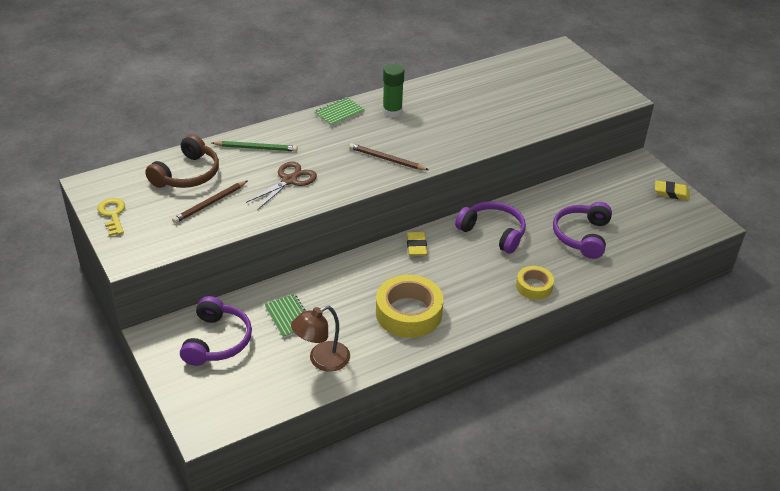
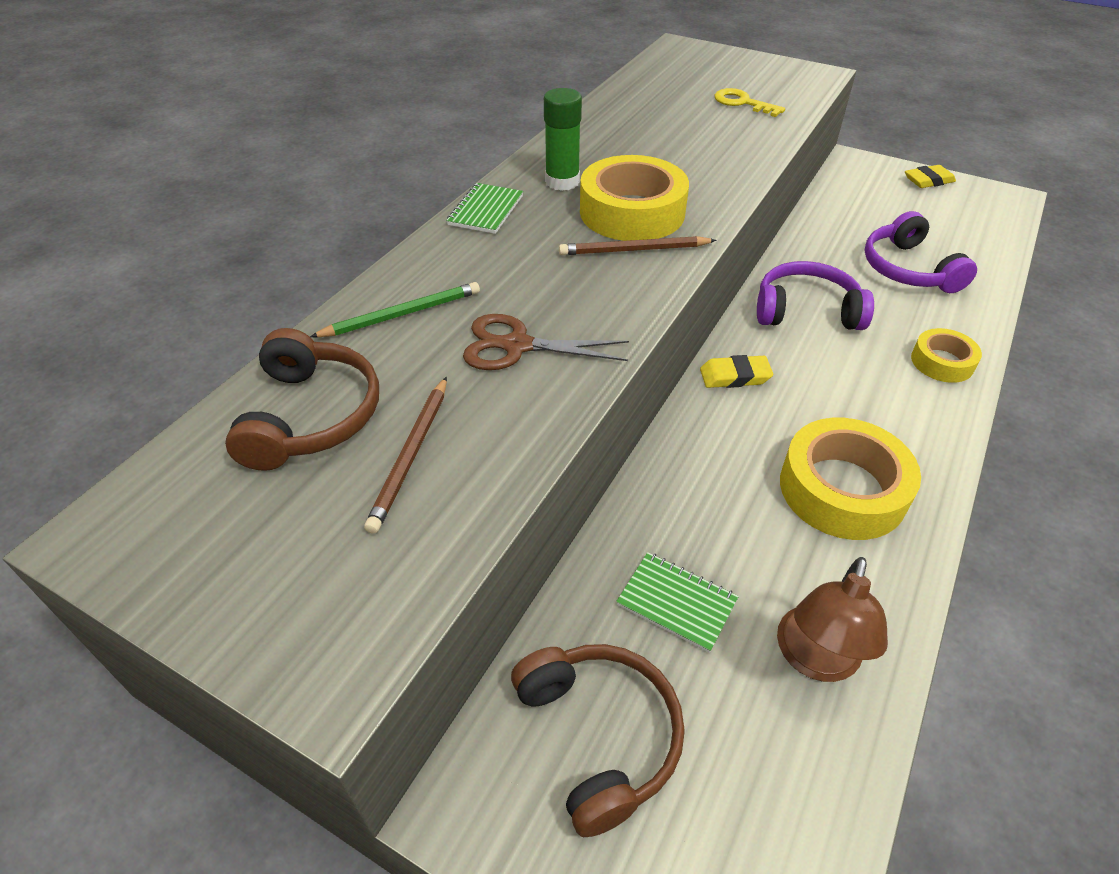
camera: 30 degrees left, 5 degrees up
(112, 214) = (208, 583): yellow key -> yellow key (742, 103)
(217, 341) = (599, 735): purple headphones -> brown headphones
(289, 180) = (517, 346): brown scissors -> brown scissors turned 90 degrees counterclockwise
(408, 140) = (632, 212): none -> yellow tape
(416, 246) = (735, 376): yellow eraser -> yellow eraser turned 60 degrees counterclockwise

